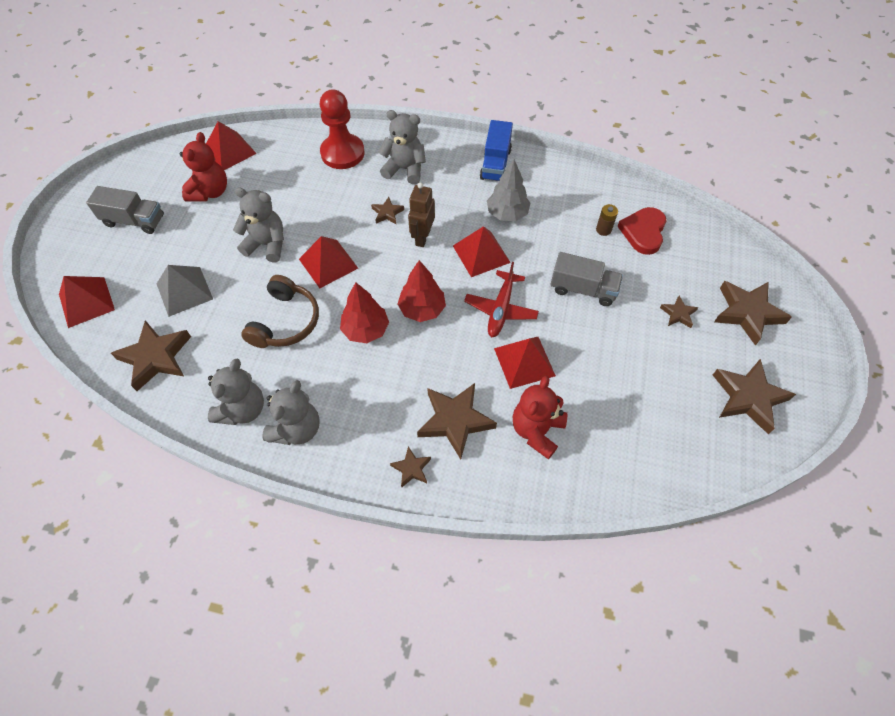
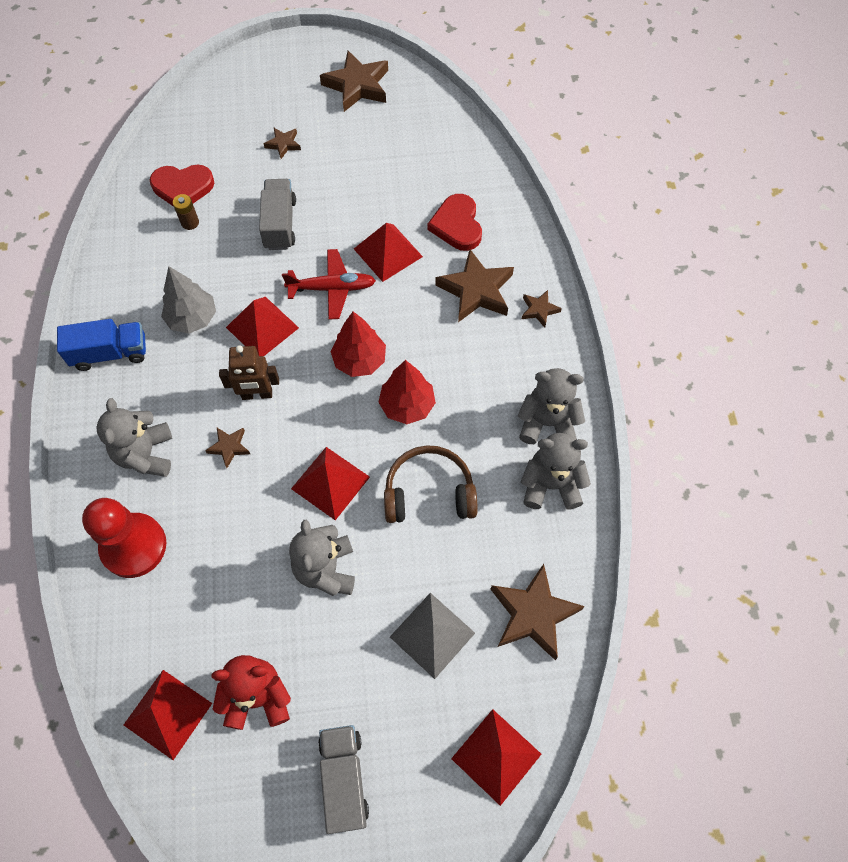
camera: 110 degrees left, 5 degrees up
(537, 431) = (457, 225): red teddy bear -> red heart
(747, 313) = (263, 95): brown star -> none

